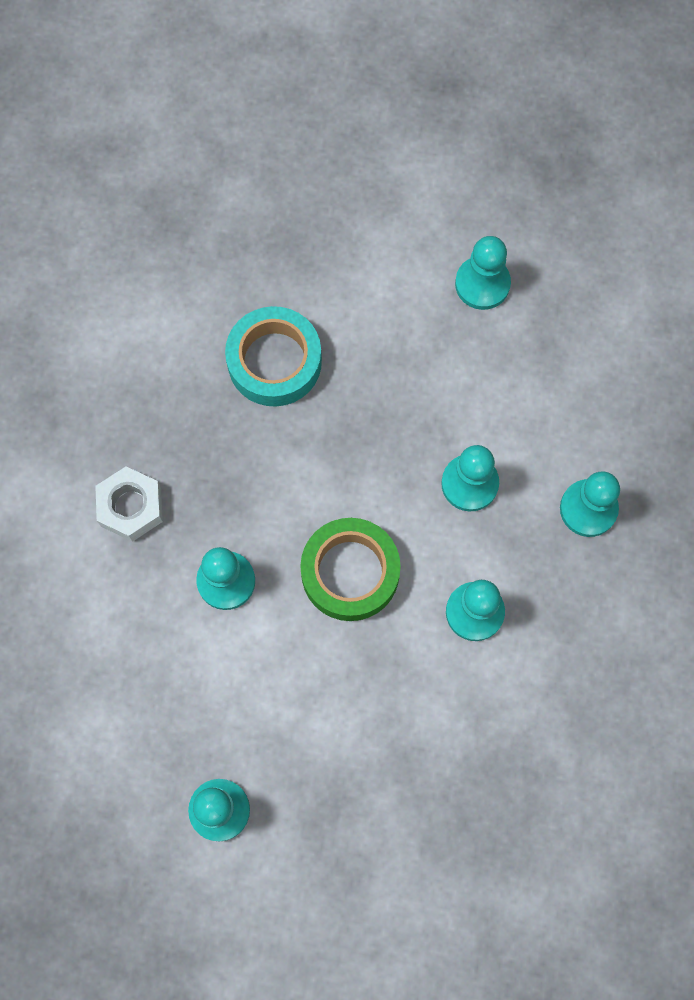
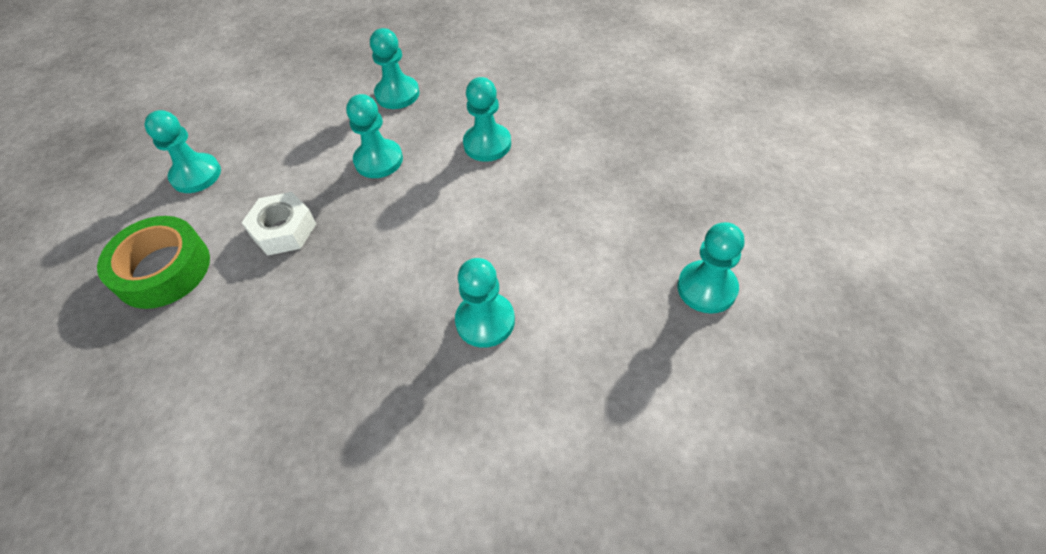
camera: 95 degrees left, 20 degrees down
(131, 507) = (412, 428): white nut -> white nut (283, 230)
(274, 361) = (250, 318): turquoise tape -> none
(350, 572) = (464, 226): green tape -> green tape (163, 269)

